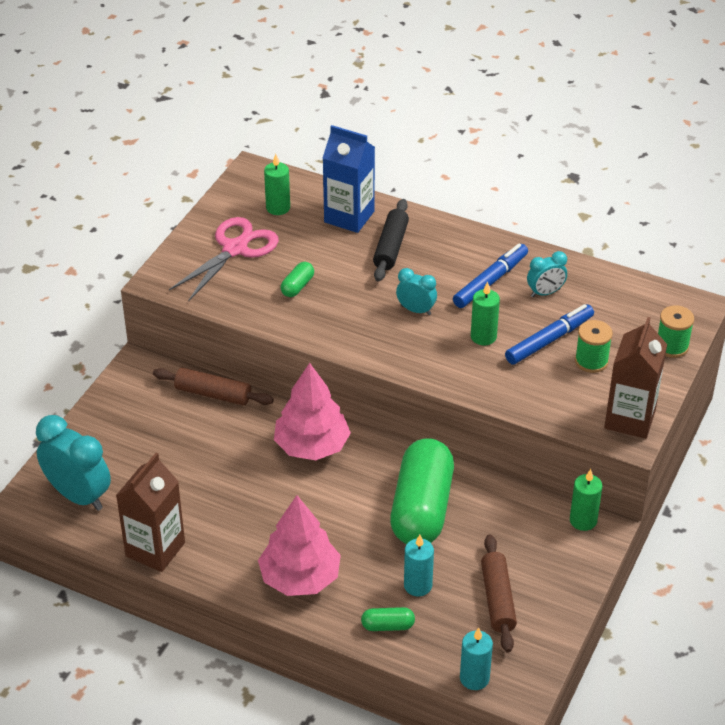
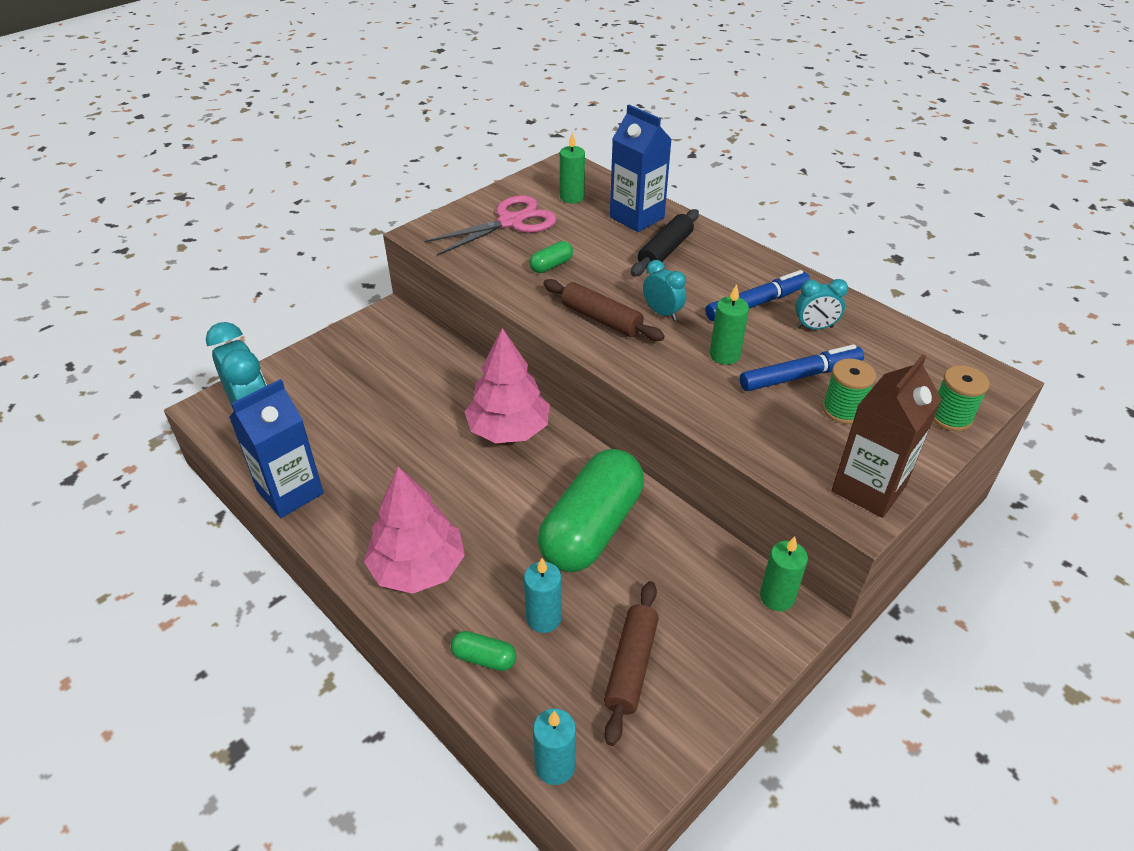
camera: 20 degrees right, 0 degrees up
(155, 549) = (290, 492): brown carton -> blue carton
(213, 394) = (440, 356): brown rolling pin -> brown rolling pin (601, 319)

